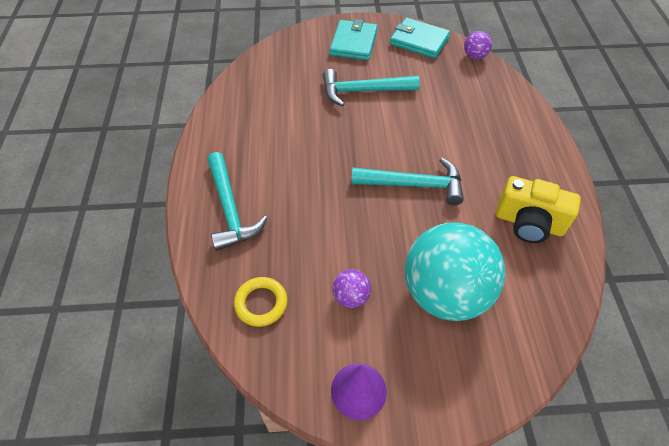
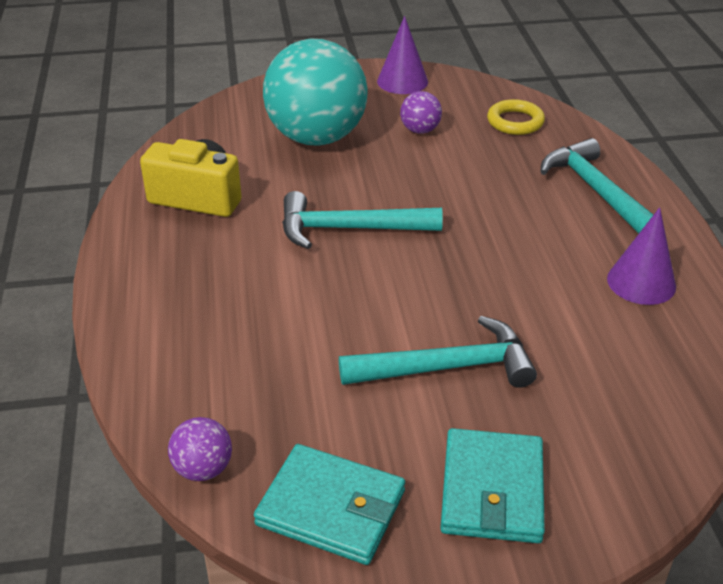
camera: 175 degrees right, 15 degrees down
(240, 132) = (641, 282): none -> purple cone

